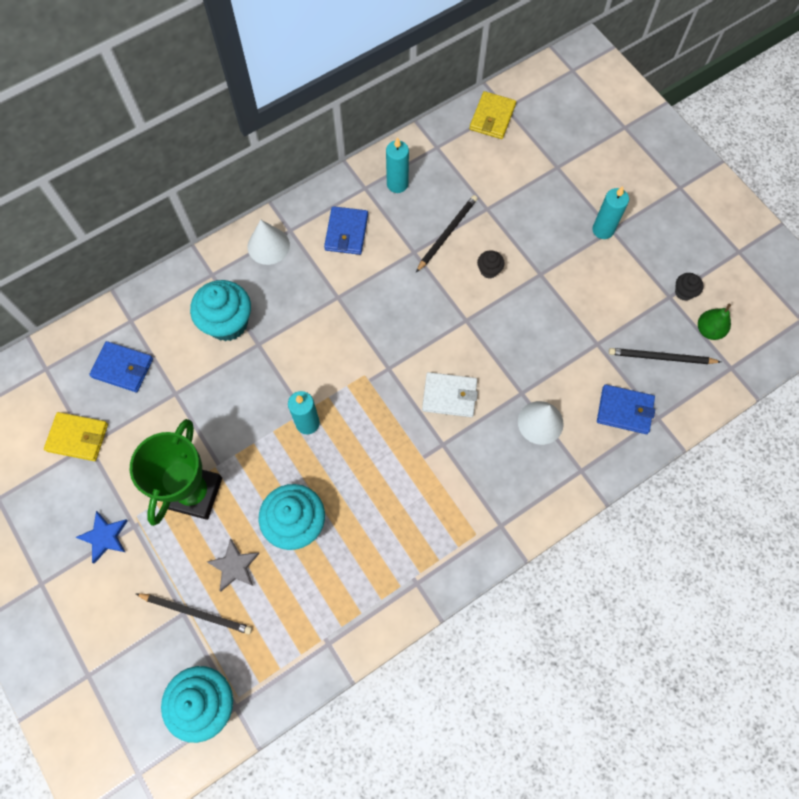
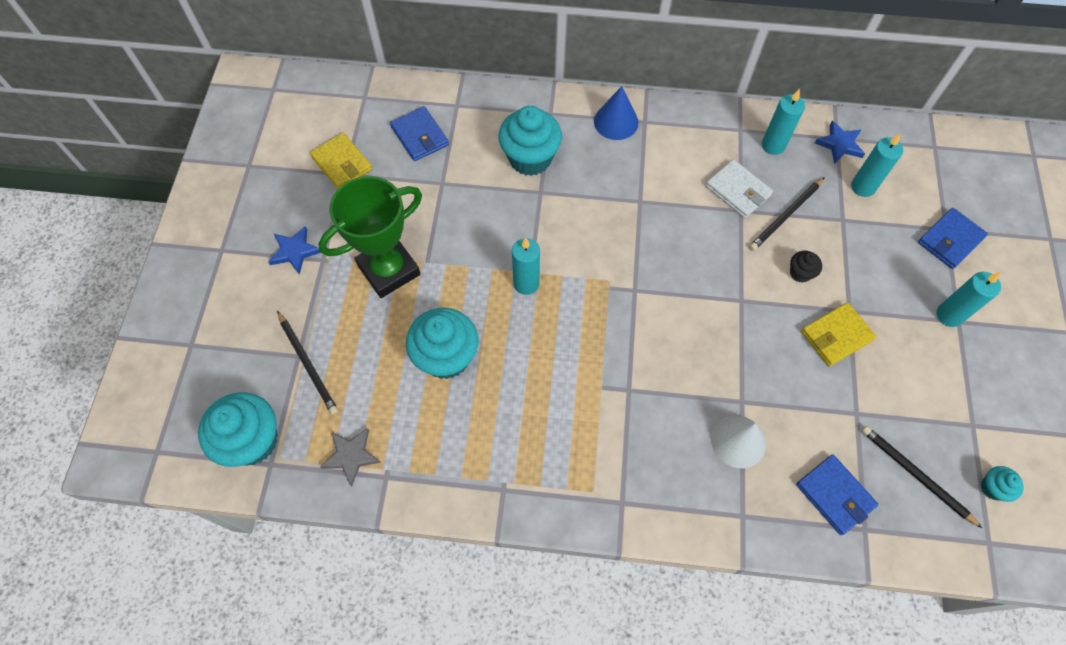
camera: 40 degrees right, 5 degrees down
(234, 566) = (368, 351): grey star -> grey star (351, 456)
(268, 246) = (616, 121): white cone -> blue cone
(346, 232) = (692, 155): blue wallet -> blue wallet (950, 240)
(442, 150) = (840, 144): none -> blue star
(447, 233) = (785, 216): black pencil -> black pencil turned 150 degrees clockwise
(449, 396) = (670, 353): white wallet -> white wallet (738, 191)
(482, 173) = (863, 187): none -> turquoise candle
(492, 117) = (913, 146): yellow wallet -> yellow wallet (836, 336)
(684, 292) = (993, 432): black cupcake -> none
(709, 330) = (992, 488): green pear -> turquoise cupcake

